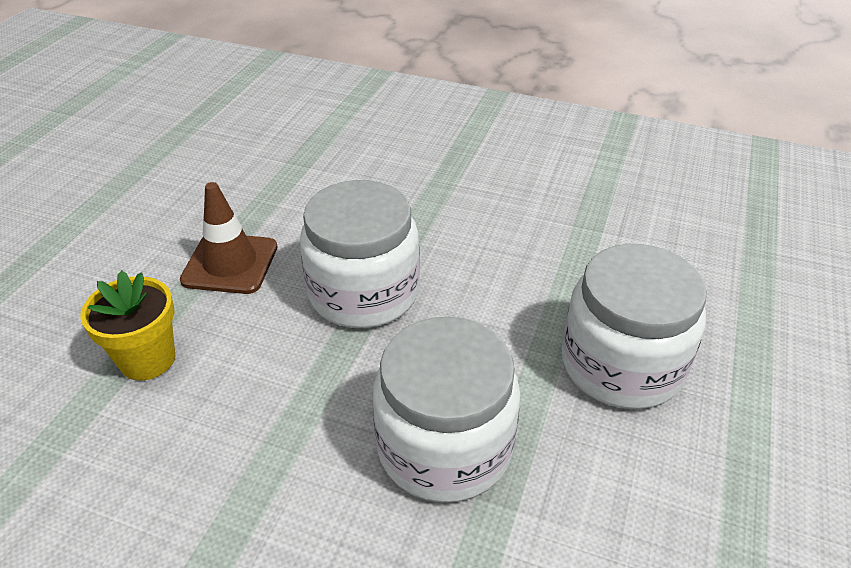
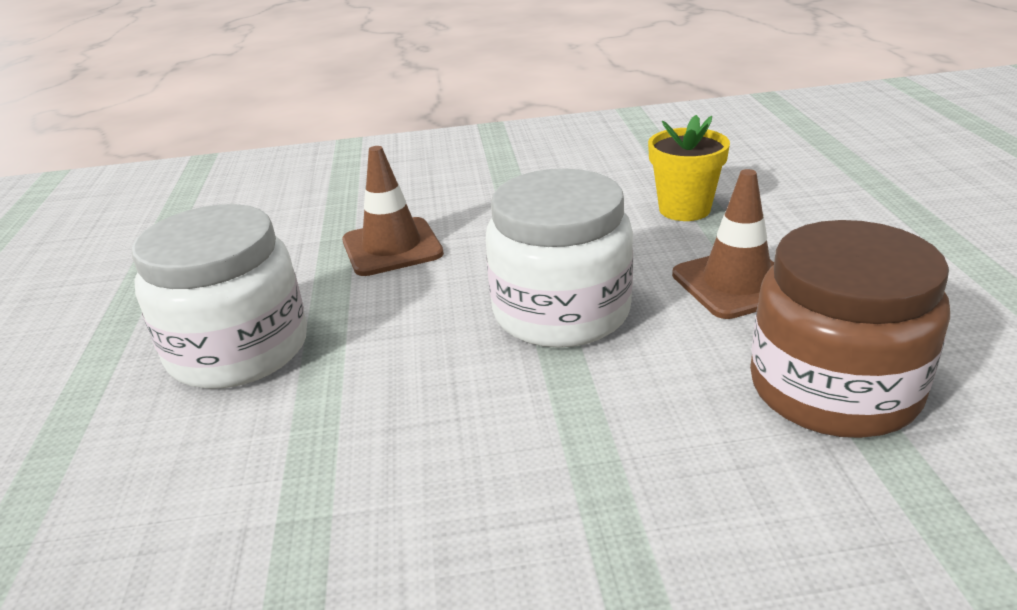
camera: 155 degrees right, 10 degrees down
(283, 186) = (833, 388): none -> brown jar
(444, 446) = (392, 247): white jar -> brown traffic cone

